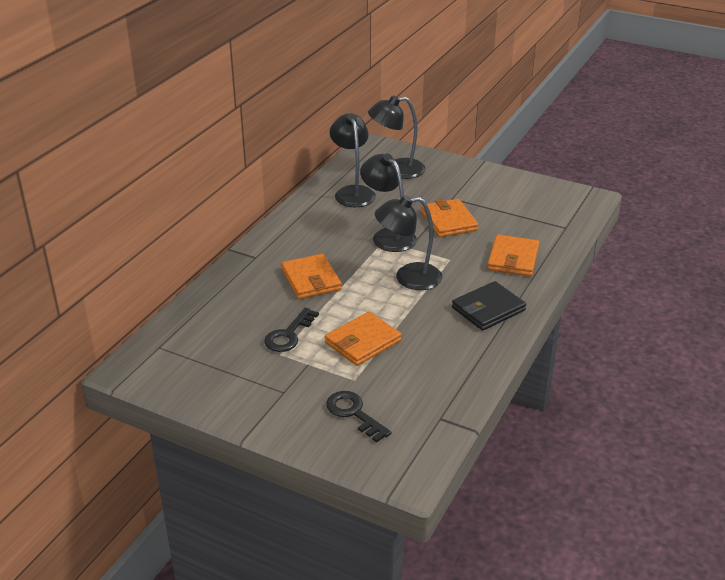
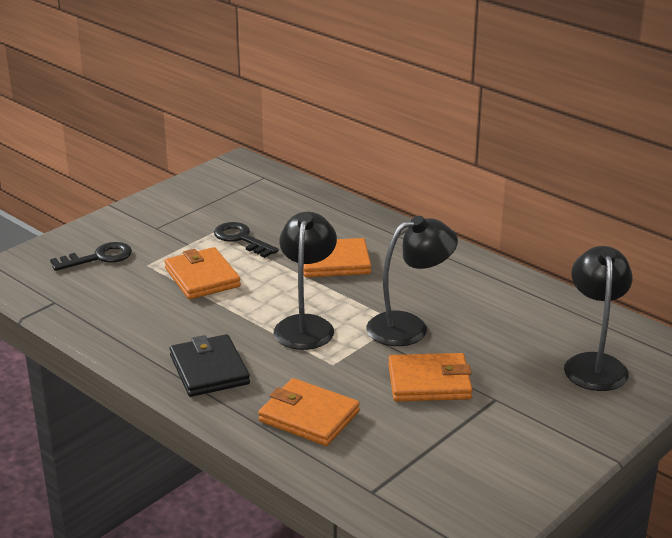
camera: 105 degrees right, 5 degrees down
(352, 192) = (533, 317): black lamp -> none

